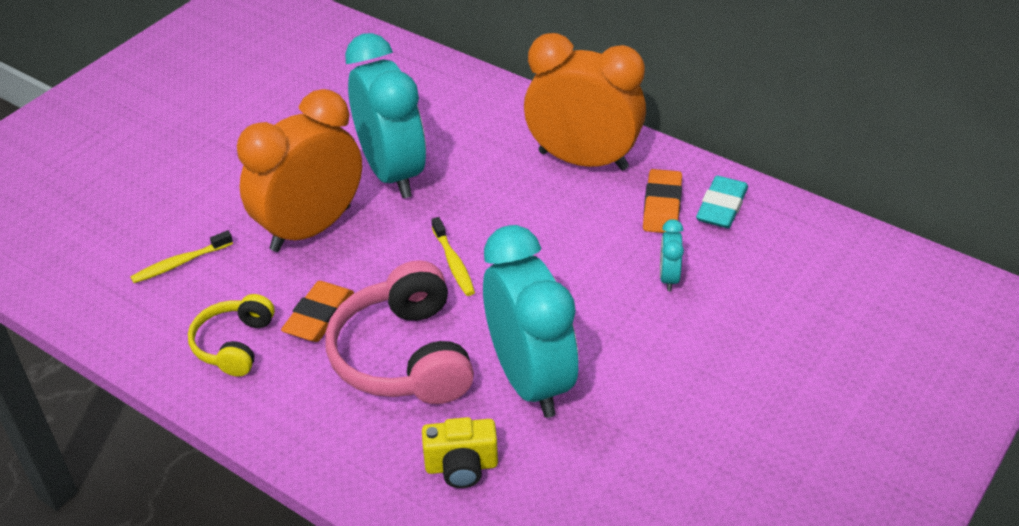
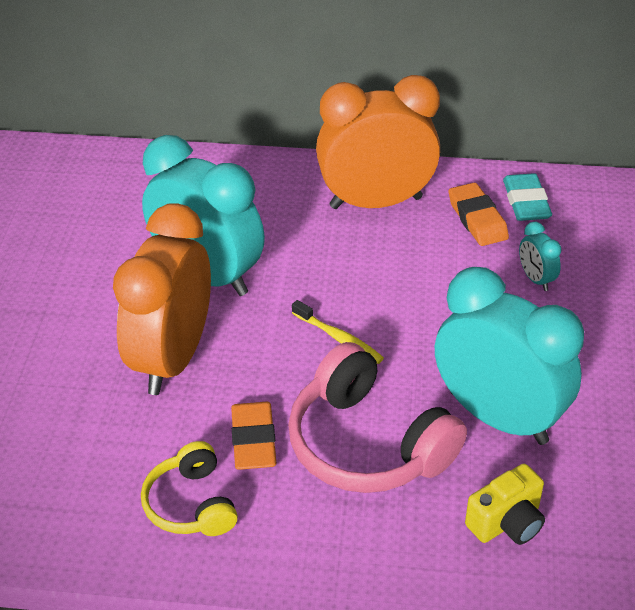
camera: 30 degrees left, 0 degrees up
(180, 263) = (62, 446): yellow toothbrush -> none

